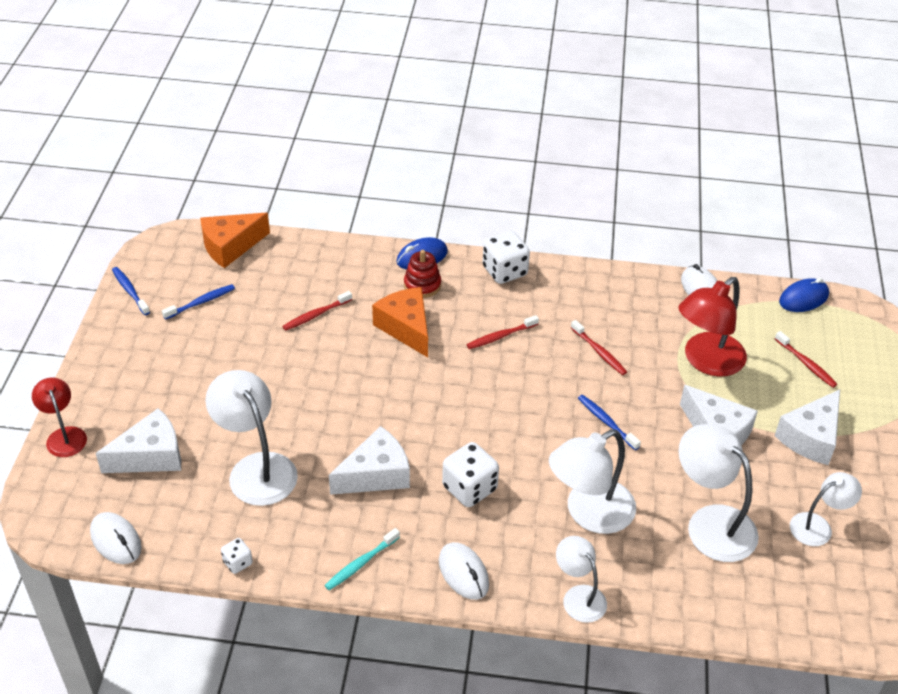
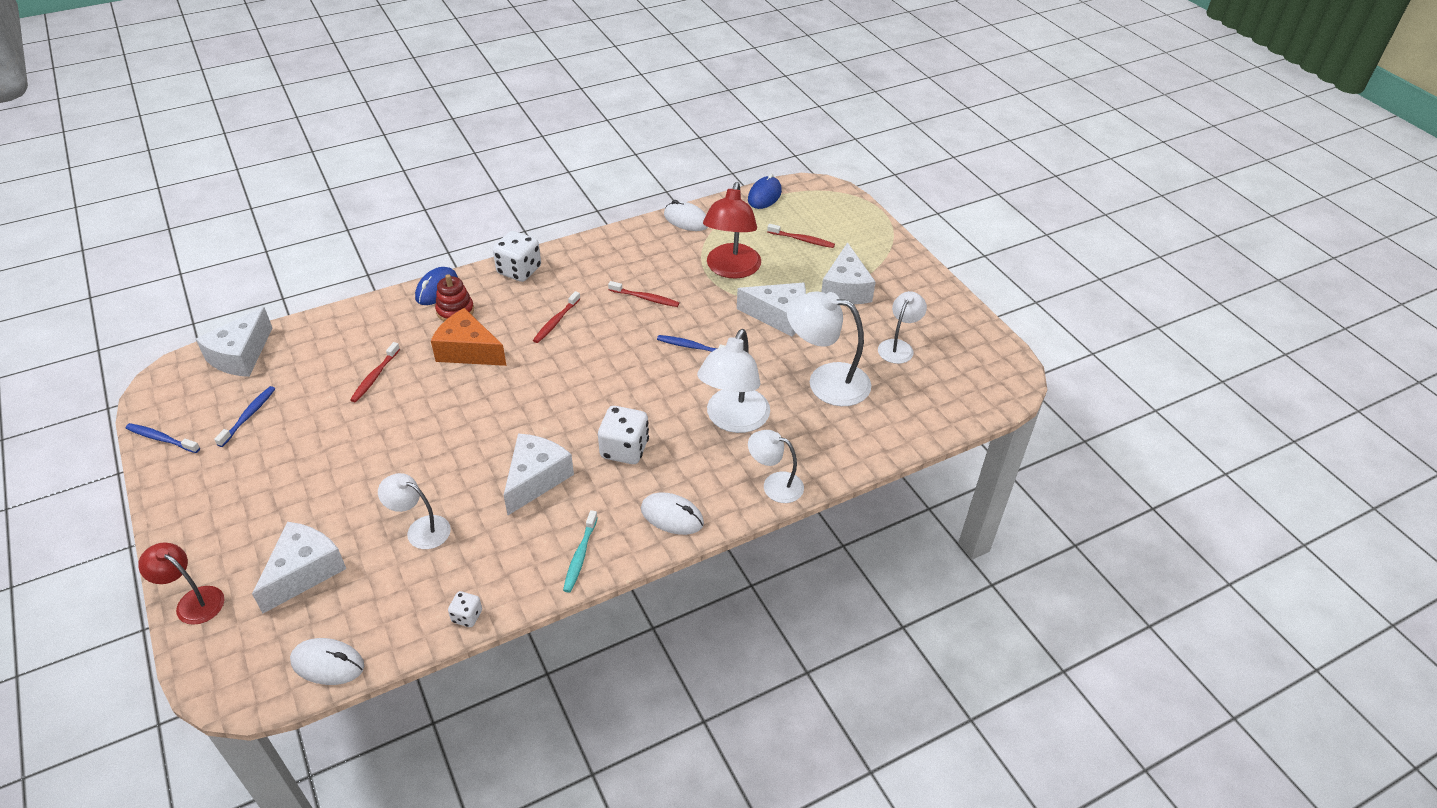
camera: 35 degrees left, 0 degrees up
(230, 246) = (240, 356): orange cheese -> white cheese
(256, 468) = (420, 529): white lamp -> white lamp, size x0.60

